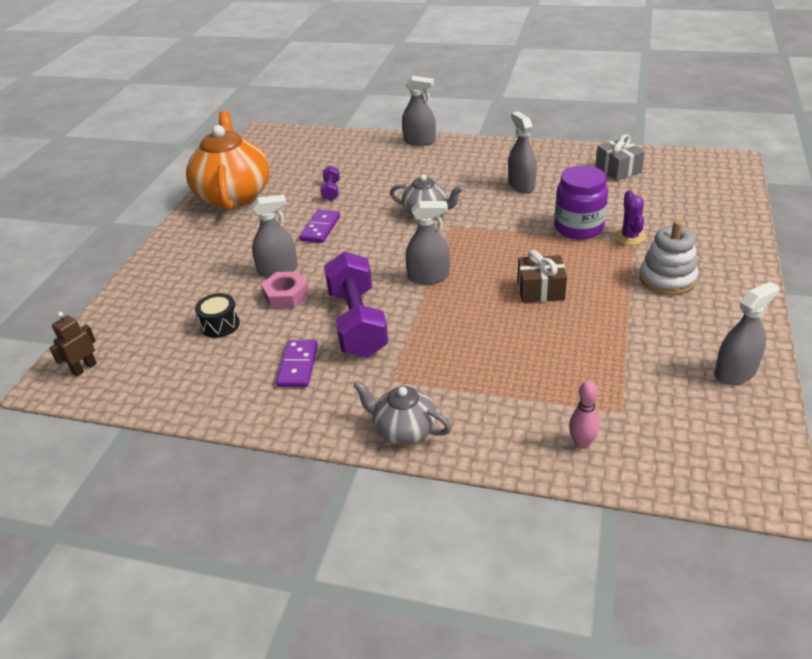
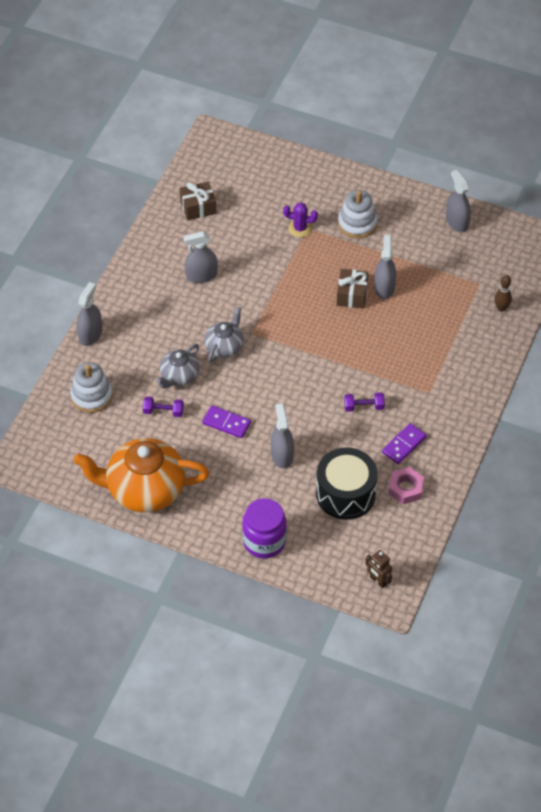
camera: 85 degrees left, 15 degrees up
(220, 325) = (345, 494): black drum -> black drum, size x1.98
(286, 295) = (318, 450): pink nut -> pink nut (406, 488)
(298, 366) = (404, 445): purple domino -> purple domino turned 60 degrees counterclockwise
(345, 153) = (91, 396): none -> white stacking toy
(357, 323) = (364, 407): purple dumbbell -> purple dumbbell, size x0.45
(404, 429) = (476, 391): grey teapot -> grey teapot (179, 376)
(428, 277) = (318, 357): grey spray bottle -> grey spray bottle (384, 287)
(578, 228) = (279, 254): purple jar -> purple jar (264, 541)
(582, 443) = (501, 308): pink bowling pin -> brown bowling pin
(618, 169) = (198, 207): grey gift -> brown gift

